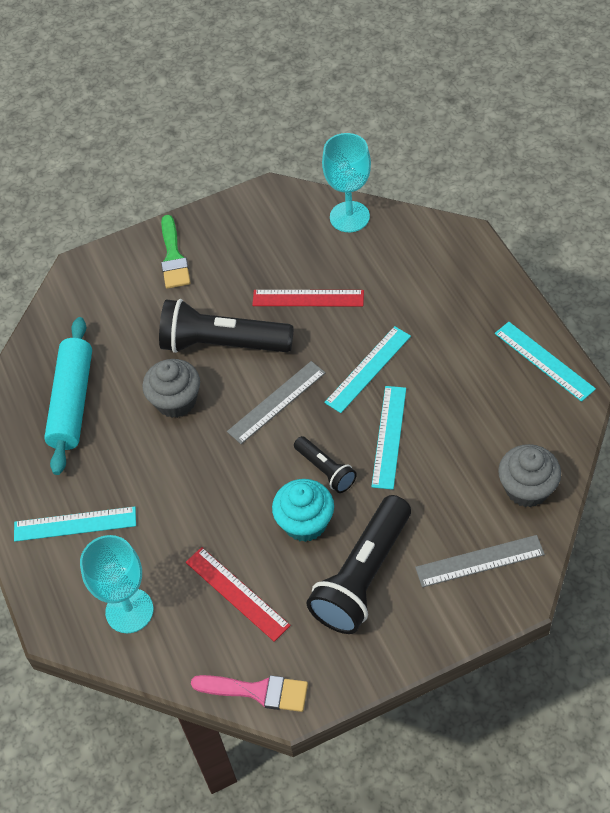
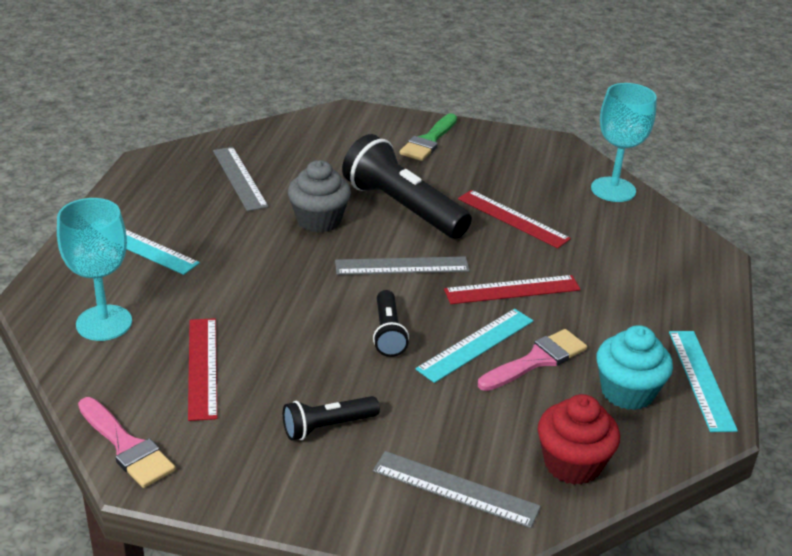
camera: 30 degrees right, 20 degrees down
(72, 402) = (239, 178): turquoise rolling pin -> grey ruler
(305, 523) = (324, 357): turquoise cupcake -> turquoise cupcake (627, 392)
(363, 576) = (327, 426): black flashlight -> black flashlight, size x0.52
(368, 369) = (512, 290): turquoise ruler -> red ruler
(437, 421) = (536, 360): none -> pink brush
(527, 488) = (572, 464): grey cupcake -> red cupcake

